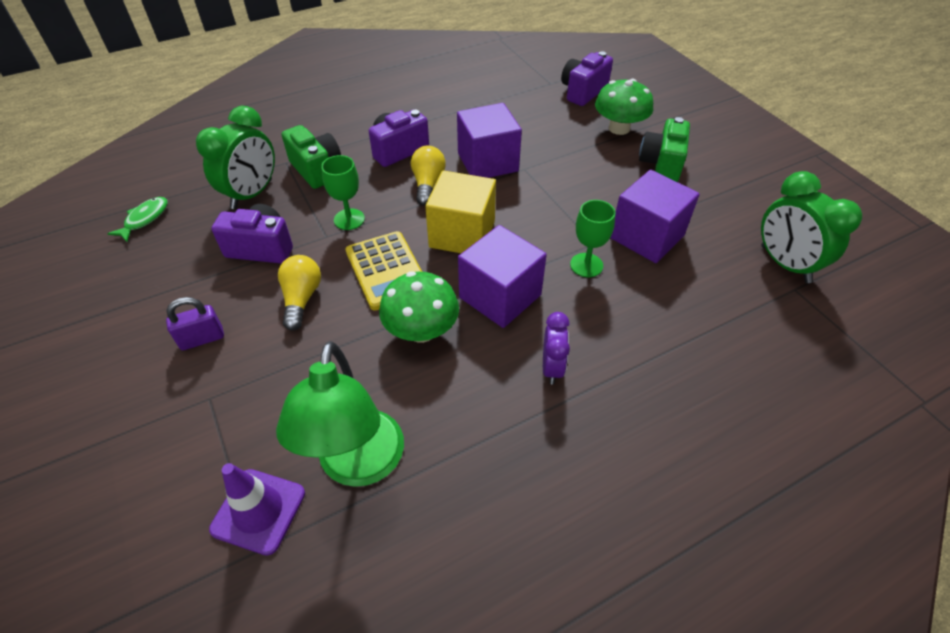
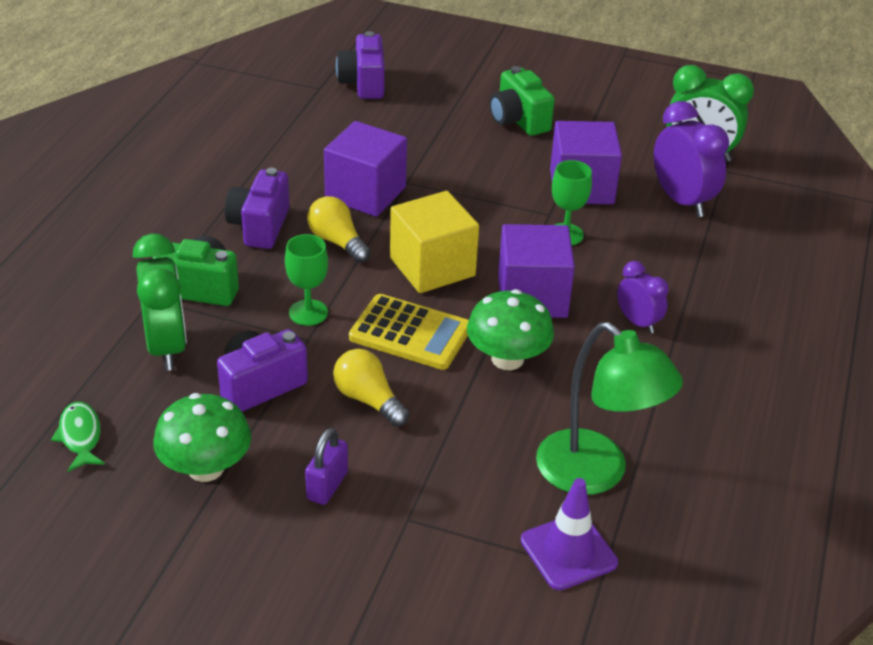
camera: 45 degrees left, 10 degrees down
(619, 128) = (442, 104): green mushroom -> green mushroom (205, 468)
(719, 293) = (681, 201): none -> purple clock

